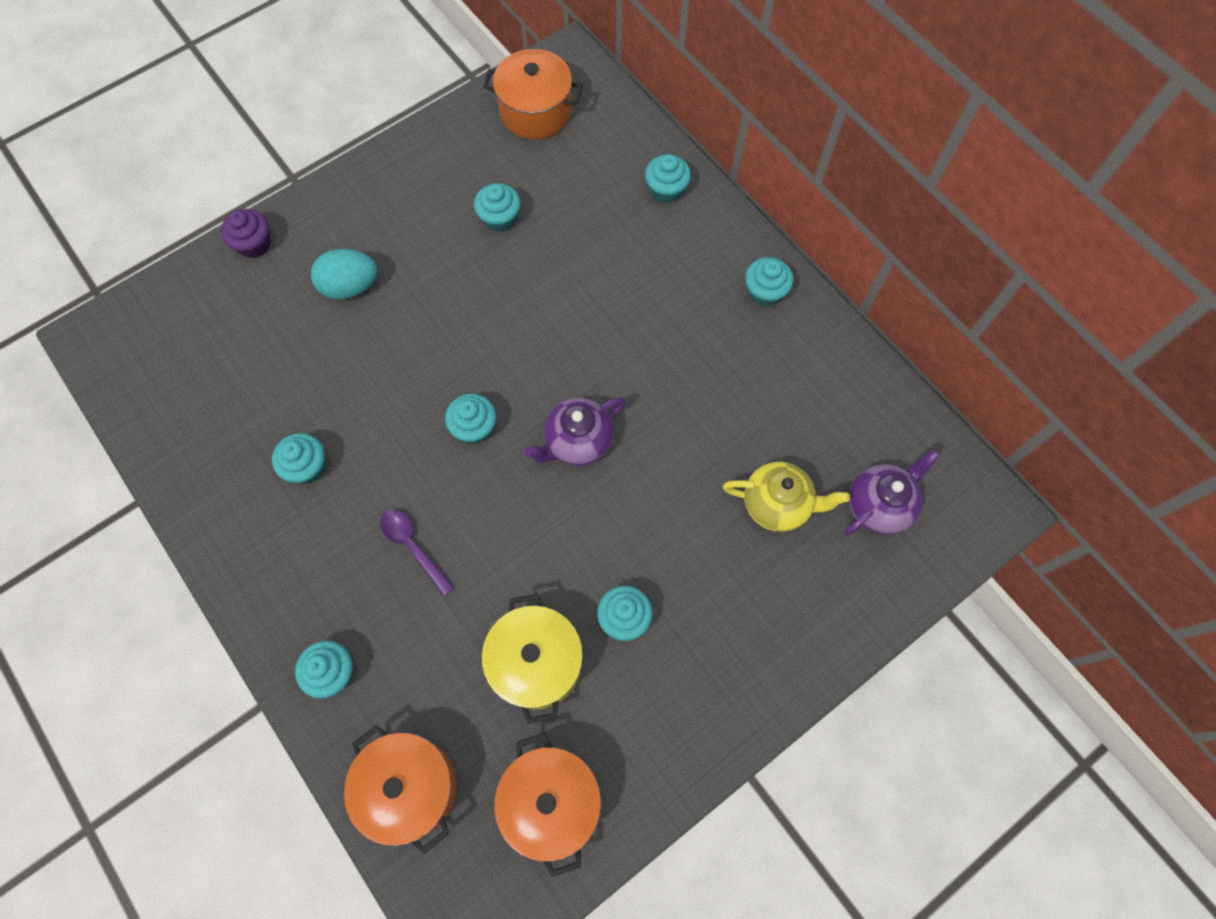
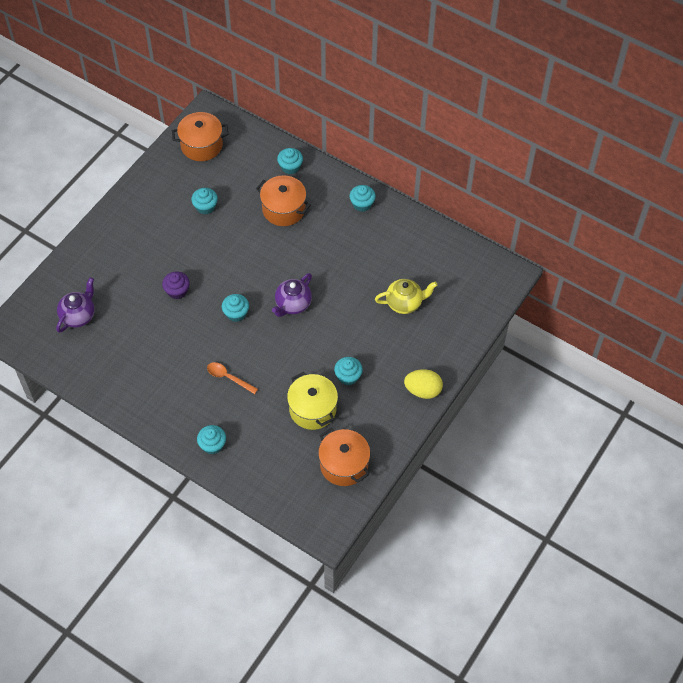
camera: 20 degrees left, 10 degrees down
(254, 244) = (74, 258): purple cupcake -> purple cupcake (177, 291)
(307, 467) = (156, 358): turquoise cupcake -> none
(350, 286) = (138, 264): turquoise egg -> none
(409, 788) = (273, 481): orange pot -> orange pot (283, 209)
(413, 546) = (228, 377): purple spoon -> orange spoon
(752, 695) = (423, 390): none -> yellow egg
(879, 505) = (455, 288): purple teapot -> purple teapot (78, 316)

